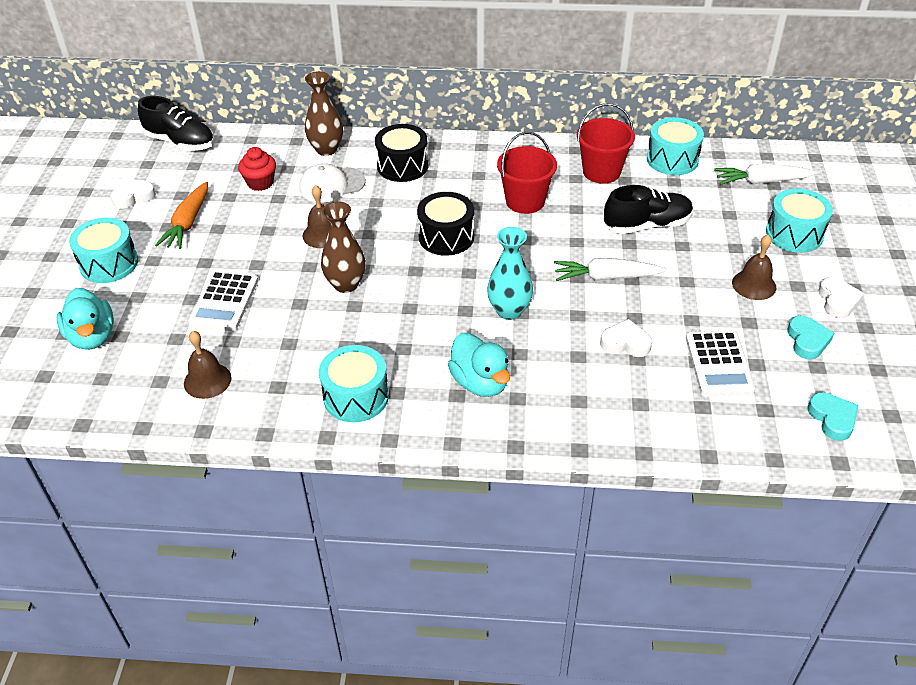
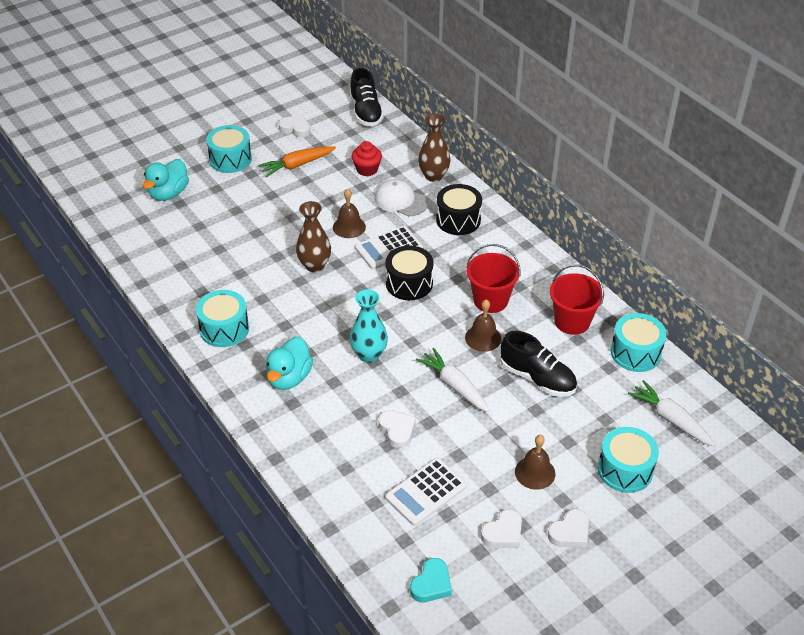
camera: 50 degrees right, 0 degrees up
(207, 380) = (179, 260): brown bell -> brown bell (483, 338)
(224, 301) = (247, 224): white calculator -> white calculator (389, 248)
(807, 340) = (503, 533): turquoise heart -> white heart

